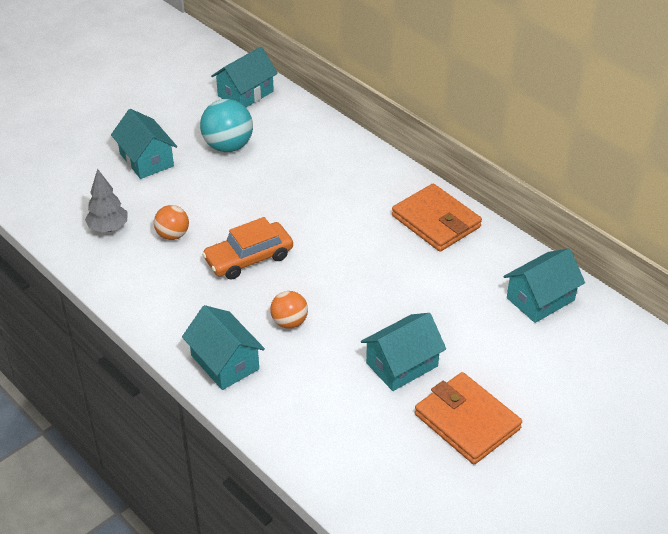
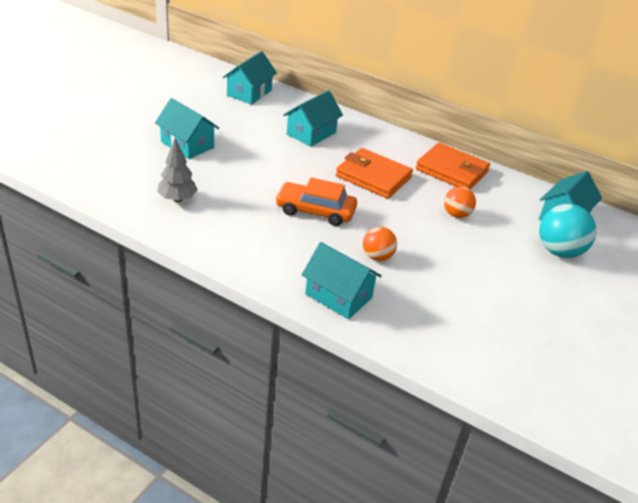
camera: 20 degrees left, 5 degrees down
(173, 235) = (239, 199): orange ball -> orange ball (456, 214)
(228, 146) = (254, 130): turquoise ball -> turquoise ball (559, 251)
(249, 258) = (315, 211): orange car -> orange car turned 60 degrees clockwise
(402, 365) = (489, 278): turquoise house -> turquoise house (311, 133)
(467, 421) = (567, 316): orange wallet -> orange wallet (373, 177)

